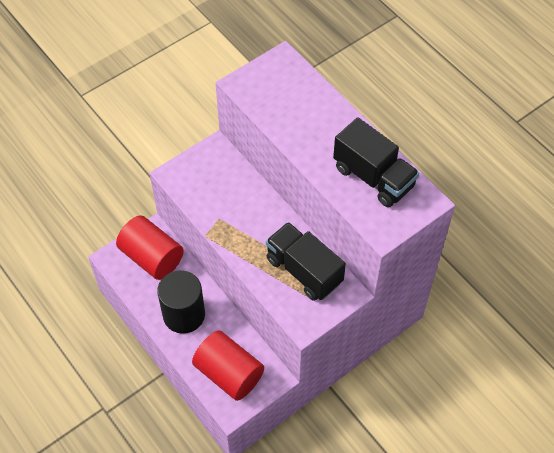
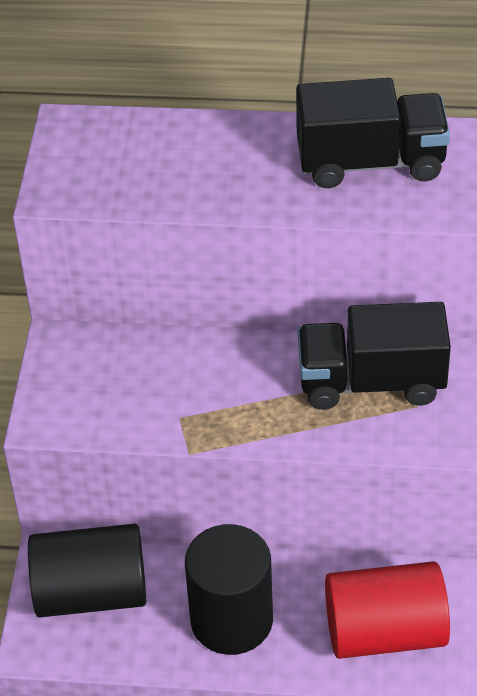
camera: 45 degrees left, 10 degrees down
(152, 257) = (91, 592): red cylinder -> black cylinder

